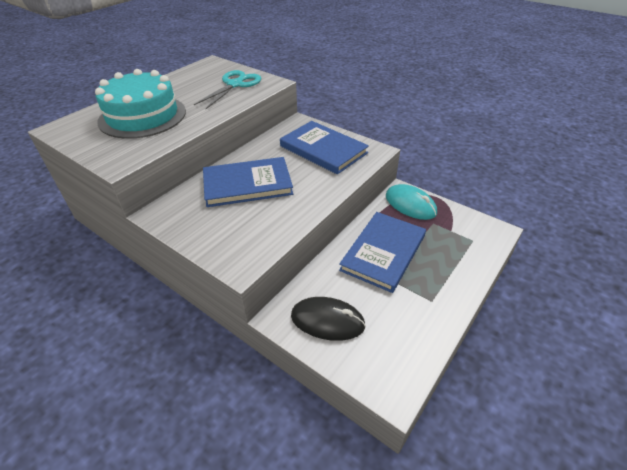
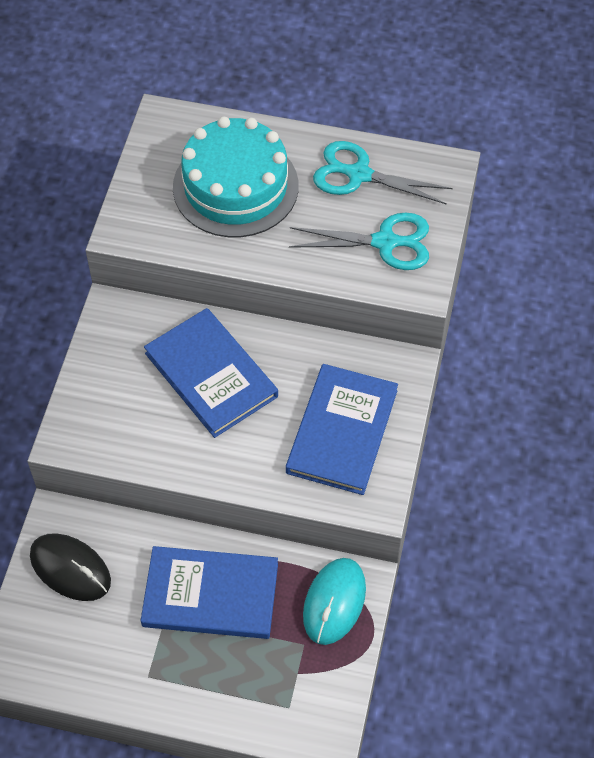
camera: 65 degrees right, 15 degrees up
(185, 82) = (359, 174): none -> turquoise scissors
(327, 320) = (70, 568): black mouse -> black mouse turned 45 degrees counterclockwise

